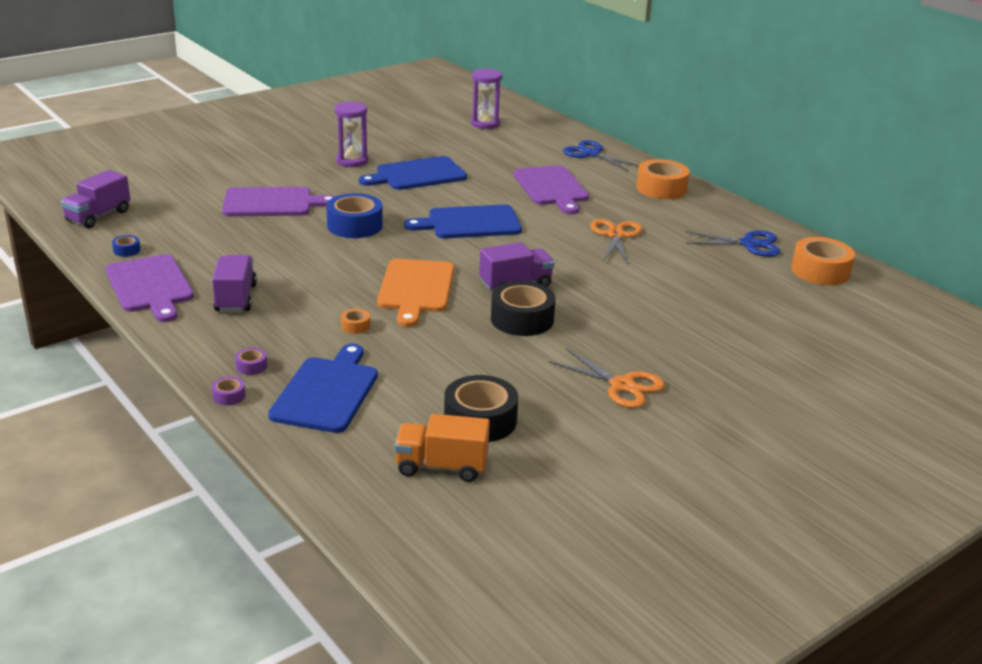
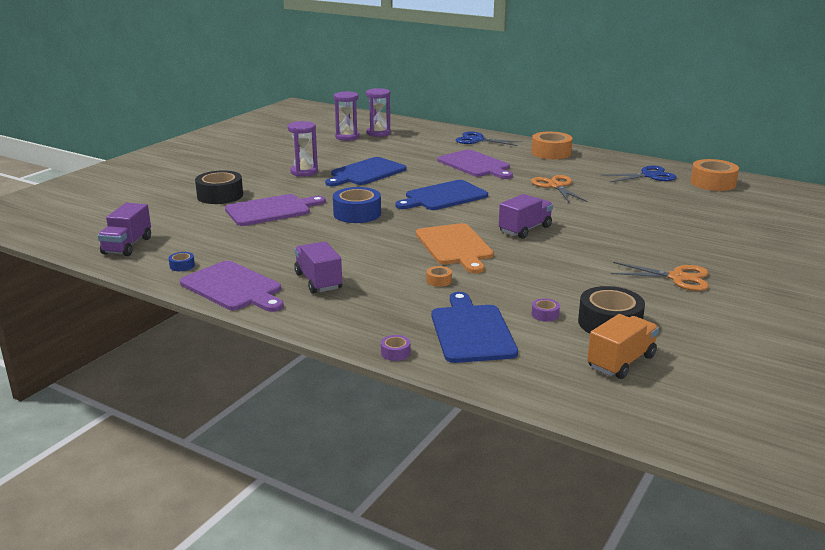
camera: 20 degrees left, 5 degrees down
(251, 366) = (388, 327): purple tape -> purple tape (545, 314)
(441, 467) = (621, 362): orange truck -> orange truck turned 150 degrees clockwise
(444, 123) = (347, 137): none -> purple hourglass
(522, 319) = (557, 250): black tape -> black tape (220, 195)

